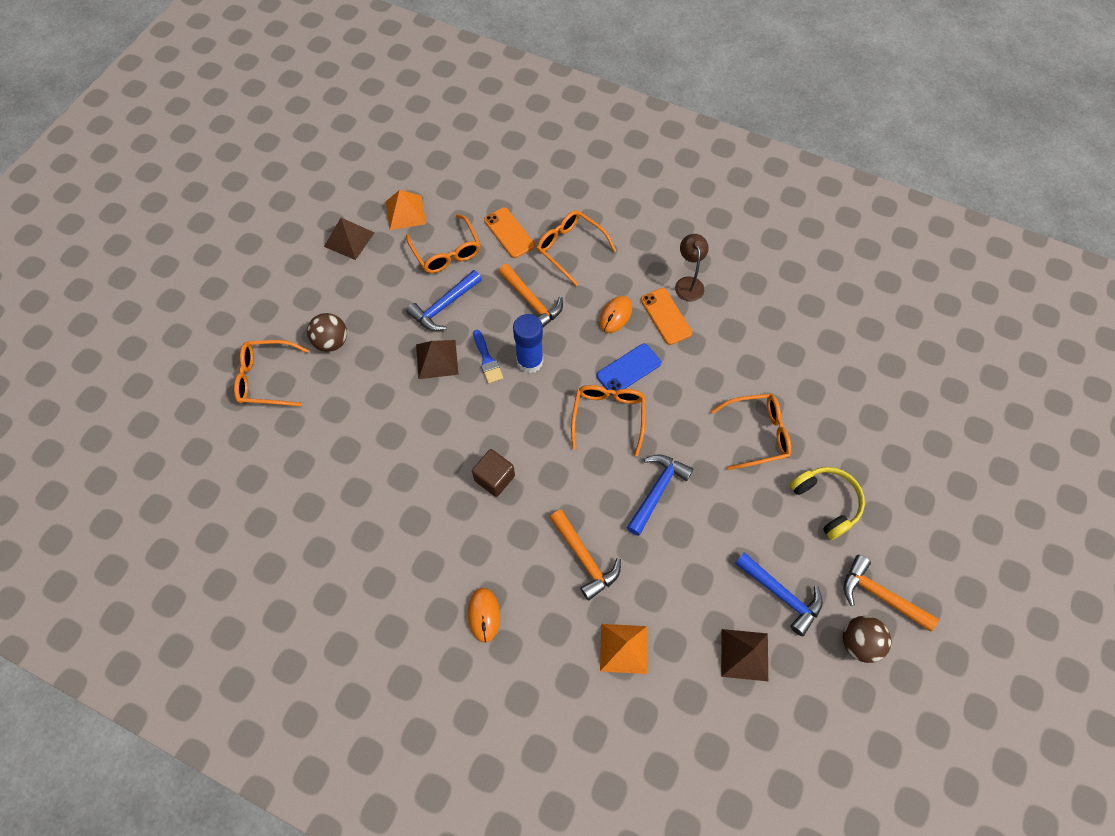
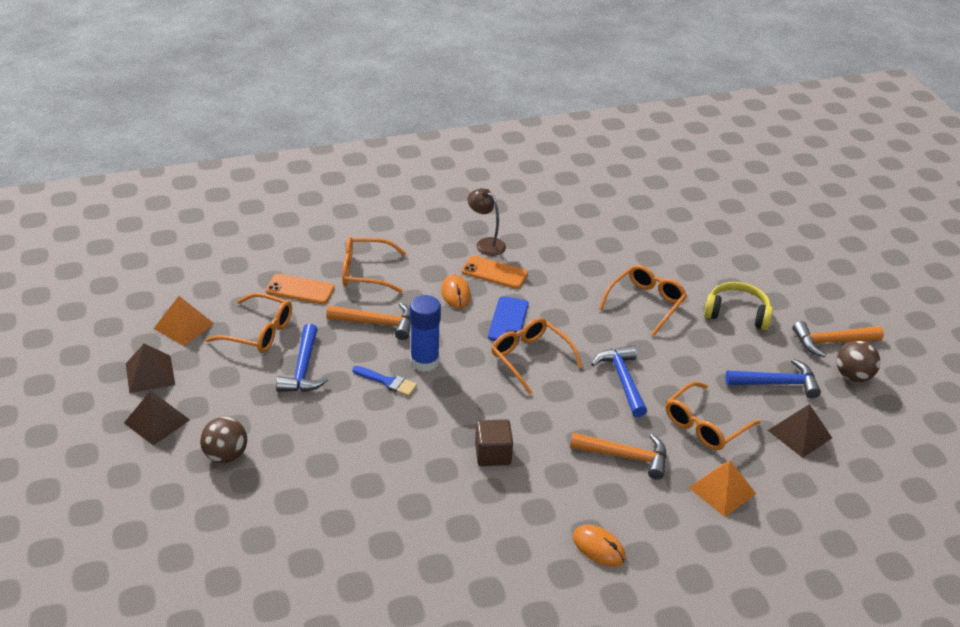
camera: 45 degrees left, 25 degrees down
(266, 378) = (191, 522): orange glasses -> orange glasses (705, 425)
(437, 359) = (342, 408): brown pyramid -> brown pyramid (157, 421)

